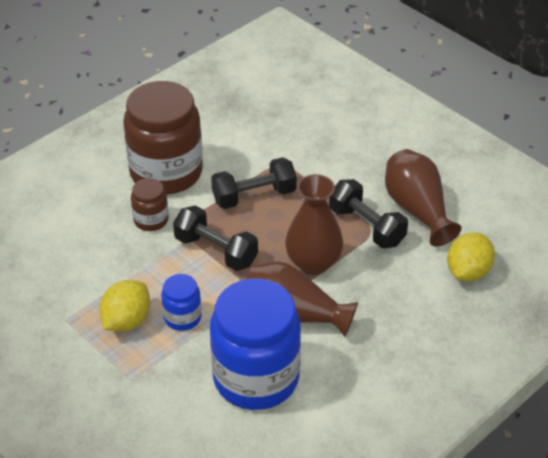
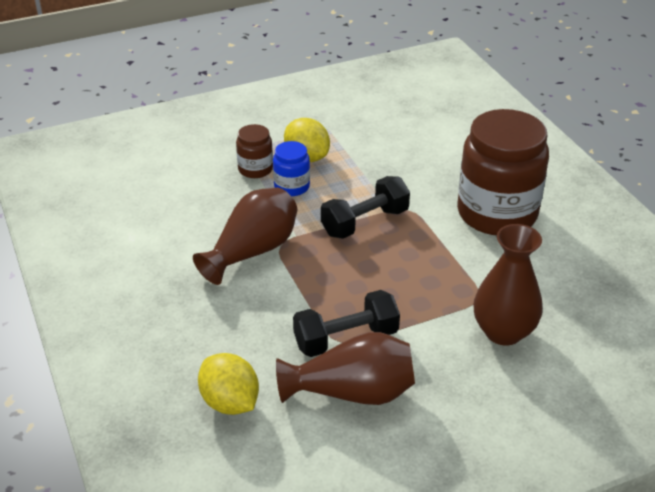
camera: 110 degrees right, 5 degrees down
(151, 220) = (428, 191): brown jar -> brown jar (255, 169)
(254, 196) = (434, 265): black dumbbell -> none
(256, 378) = (196, 212): blue jar -> none
(313, 263) = (313, 283): brown vase -> brown vase (503, 332)

